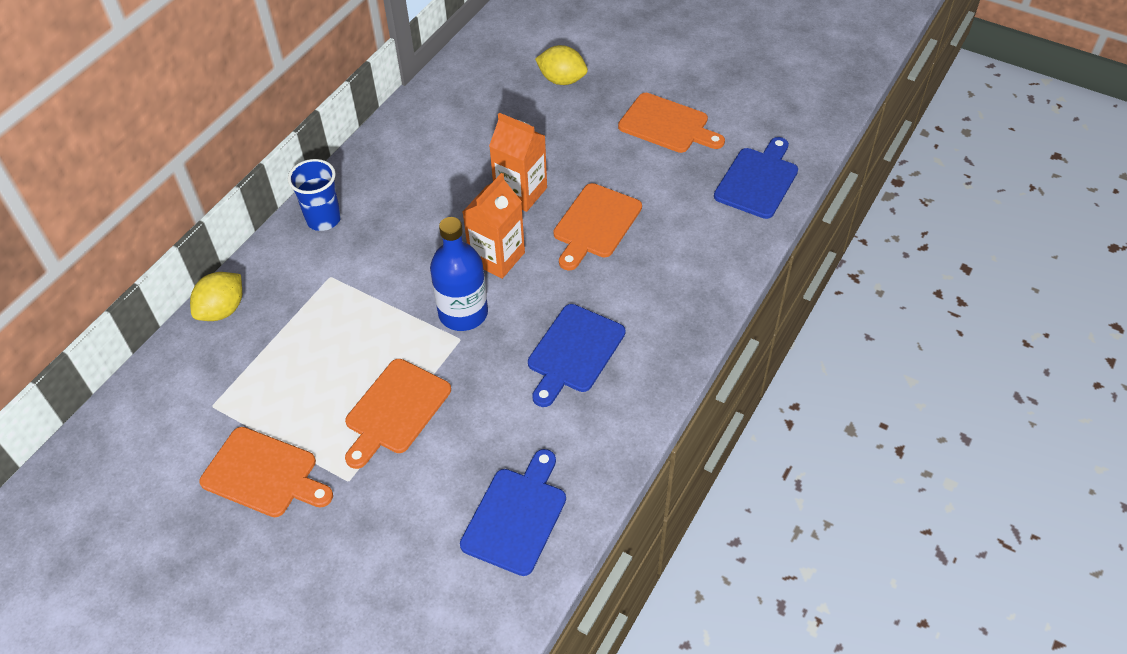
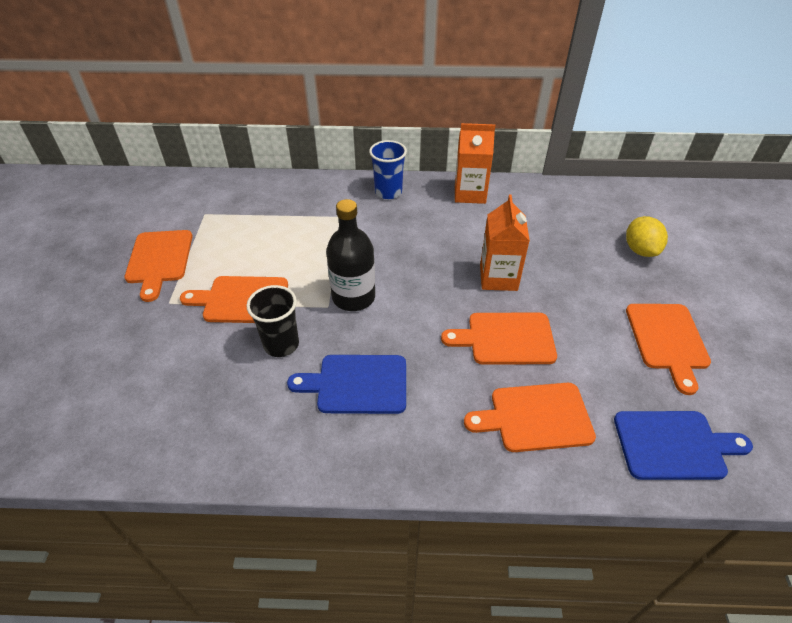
camera: 60 degrees right, 5 degrees down
(222, 310) = (282, 185): yellow lemon -> none
(463, 313) = (353, 297): blue bottle -> black bottle
(484, 395) = (281, 344): none -> black cup
(497, 257) = (421, 292): orange carton -> orange carton (470, 194)
(516, 516) = (169, 418): blue cutting board -> none
(685, 246) = (535, 417): none -> orange cutting board

